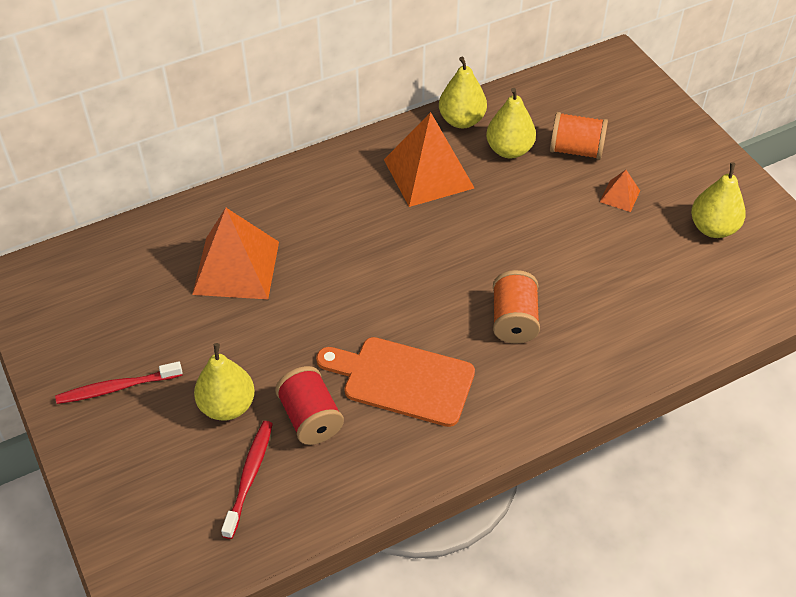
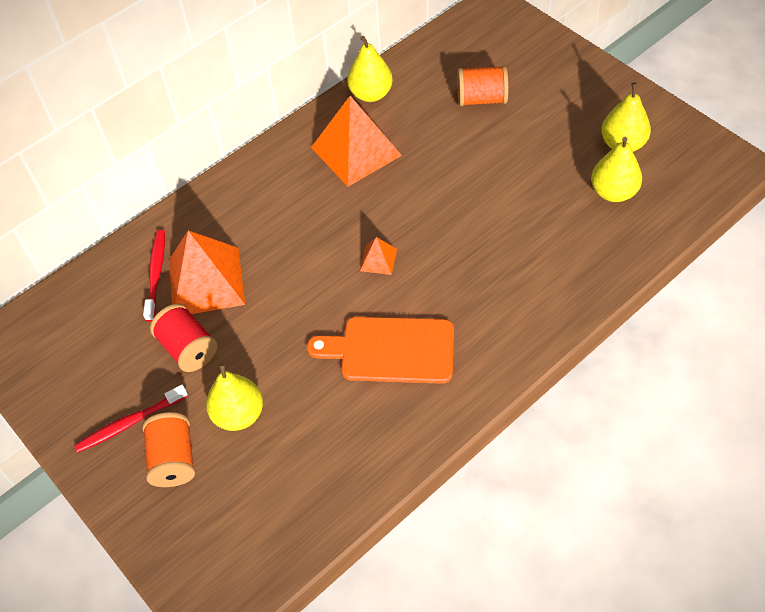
camera: 10 degrees left, 5 degrees up
(249, 477) = (279, 476): red toothbrush -> red toothbrush (156, 274)
(310, 418) = (319, 406): red spool -> red spool (188, 348)
(509, 150) = (422, 112): yellow pear -> yellow pear (613, 192)
(514, 320) = (473, 270): orange spool -> orange spool (173, 459)
(619, 196) = (533, 133): orange pyramid -> orange pyramid (378, 260)

